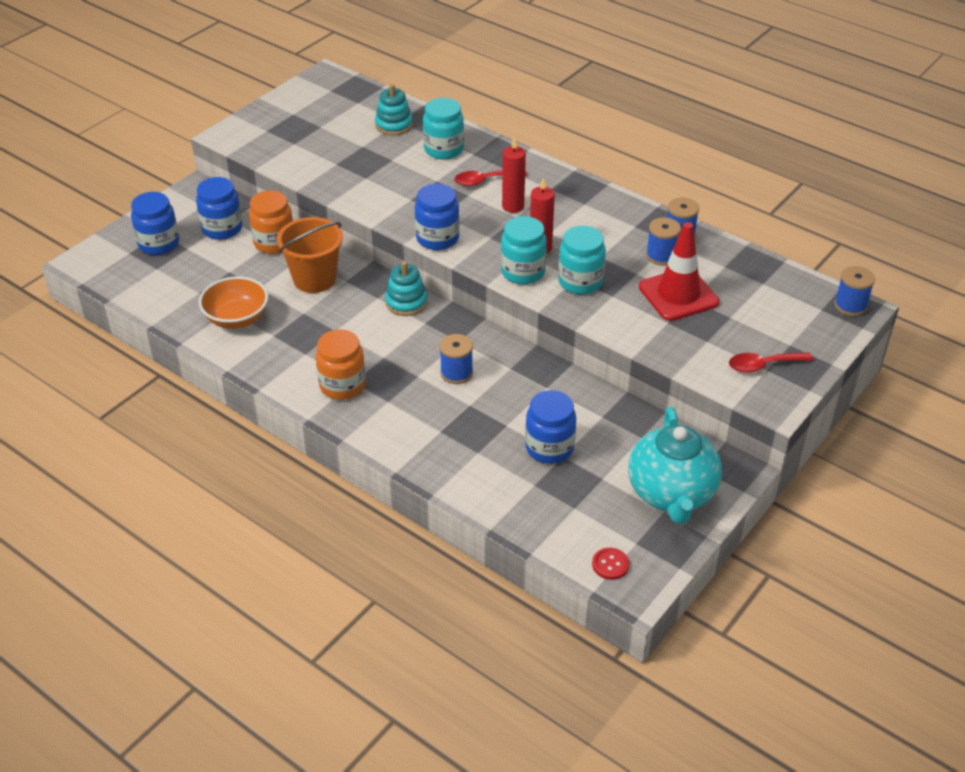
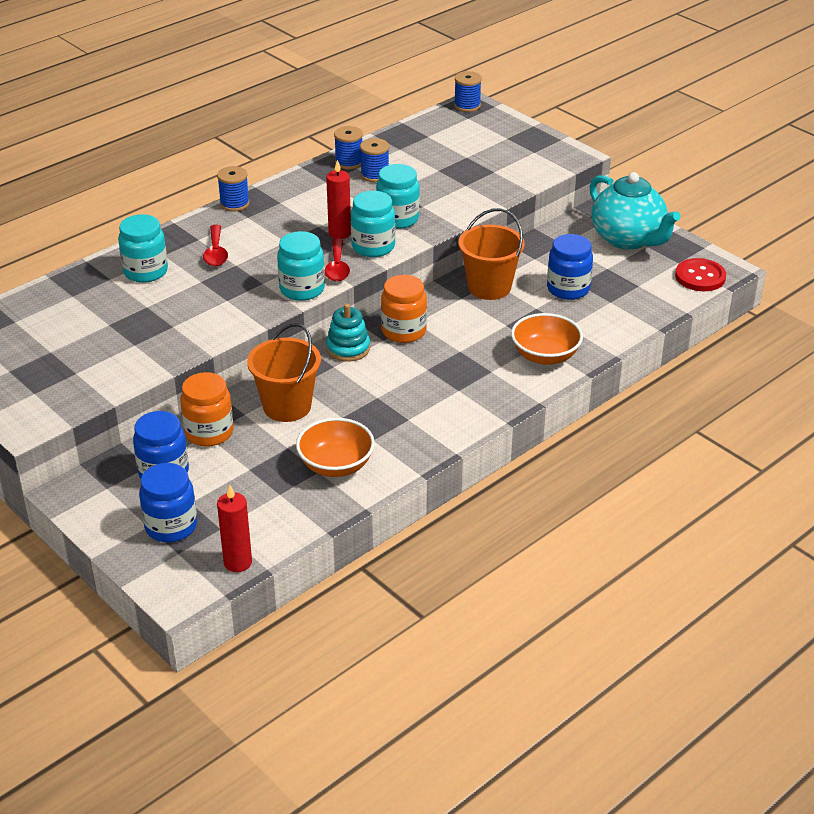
camera: 80 degrees left, 5 degrees down
(342, 385) = (462, 397): orange jar -> orange jar (403, 331)
(394, 125) = (79, 300): turquoise stacking toy -> none
(421, 438) = (545, 356): none -> orange bowl
(437, 238) = (302, 289): blue jar -> turquoise jar
(456, 373) = (461, 328): blue spool -> blue spool (234, 204)
(513, 206) = (267, 241): red candle -> red candle (238, 562)
(535, 386) = (489, 287): none -> orange bucket
(610, 564) = (700, 277): red button -> red button, size x1.68
(671, 494) = (628, 239): turquoise teapot -> turquoise teapot turned 45 degrees clockwise
(678, 295) = (431, 175): red traffic cone -> none
(763, 365) = (529, 153): red spoon -> red spoon (337, 267)

